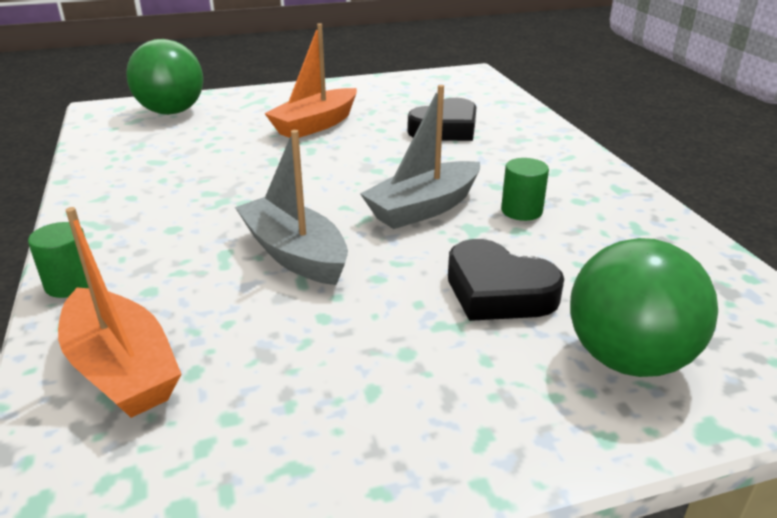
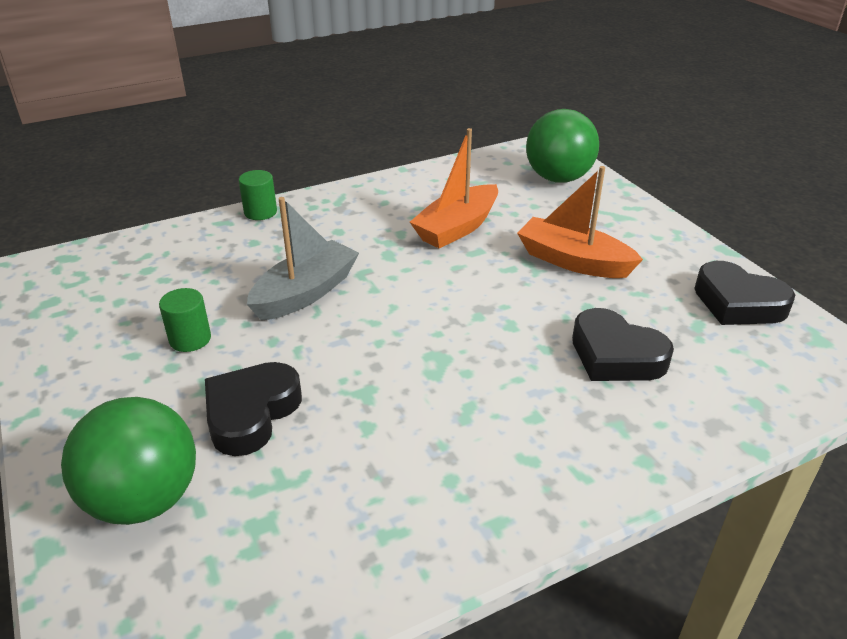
camera: 80 degrees right, 5 degrees up
(121, 369) = (169, 253): orange boat -> orange boat (457, 228)
(397, 87) = (738, 303): none -> black heart
(423, 208) = (400, 355): grey boat -> none
(521, 211) = (410, 428): green cylinder -> green cylinder (190, 339)

